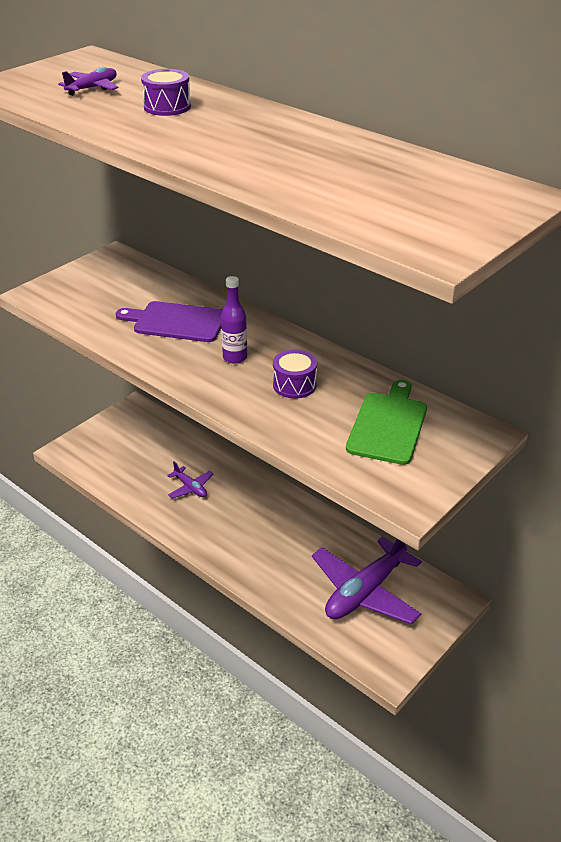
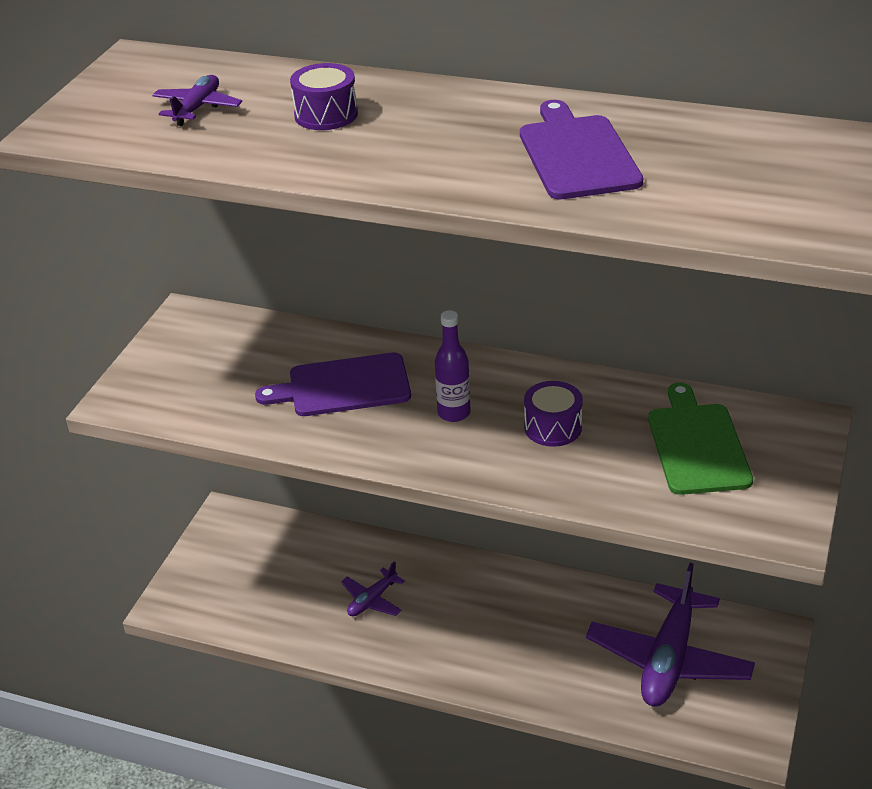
camera: 20 degrees left, 0 degrees up
(190, 487) = (372, 600): purple plane -> purple plane turned 105 degrees clockwise
(308, 162) = (576, 154): none -> purple cutting board

